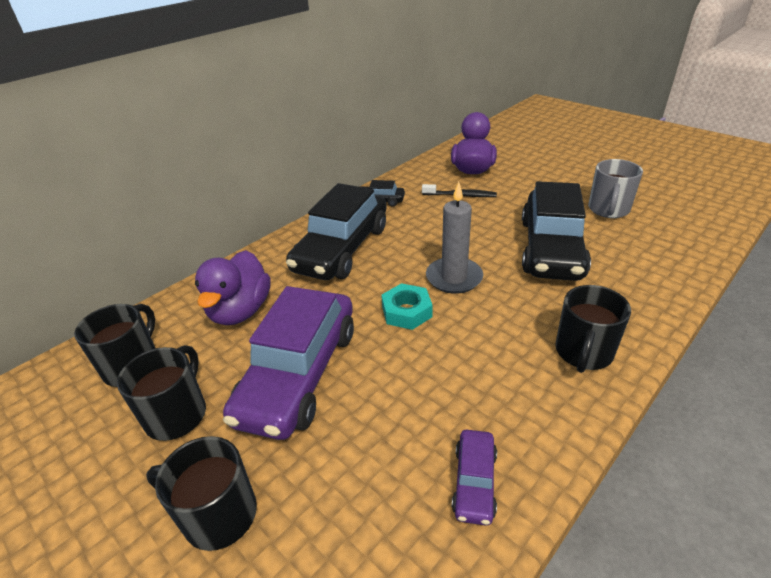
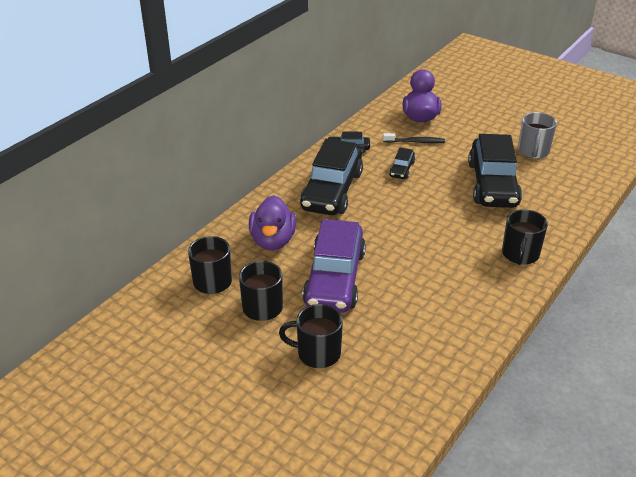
camera: 10 degrees left, 0 degrees up
(406, 311) = (396, 235): turquoise nut -> none
(436, 226) = (401, 169): none -> black car
(454, 278) = (424, 209): grey candle -> none
(474, 482) = (462, 327): purple car -> none

